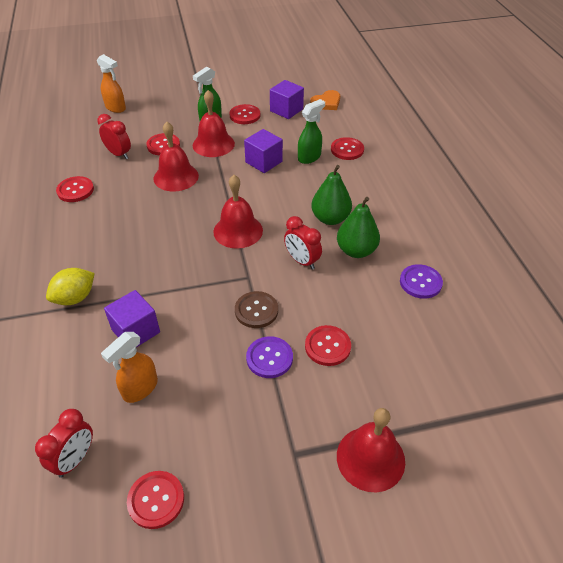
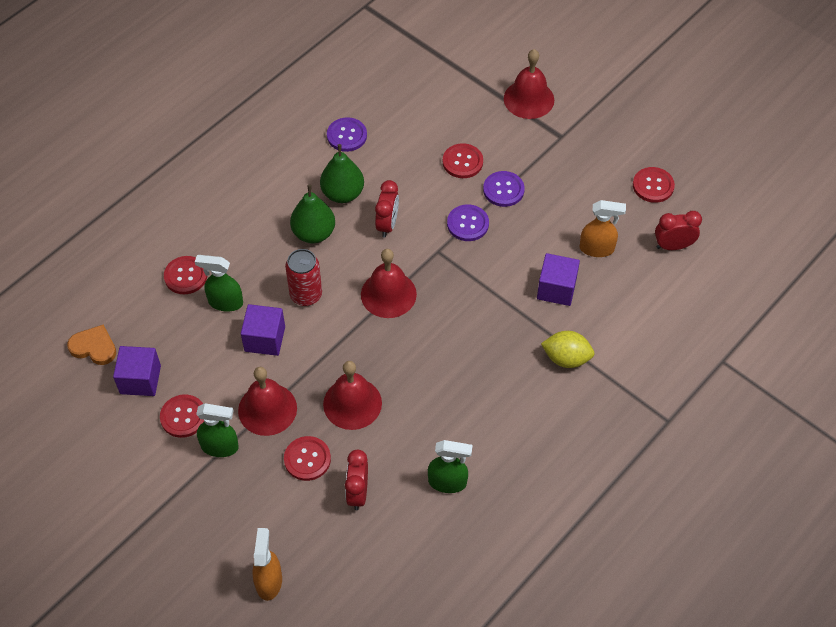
camera: 125 degrees left, 10 degrees up
(75, 190) = (448, 482): red button -> green spray bottle
(256, 310) = (467, 224): brown button -> purple button
(279, 192) = (306, 295): none -> red can

